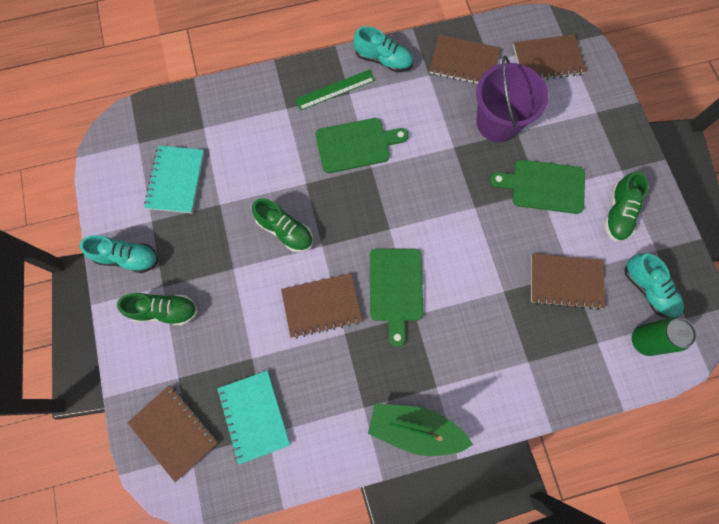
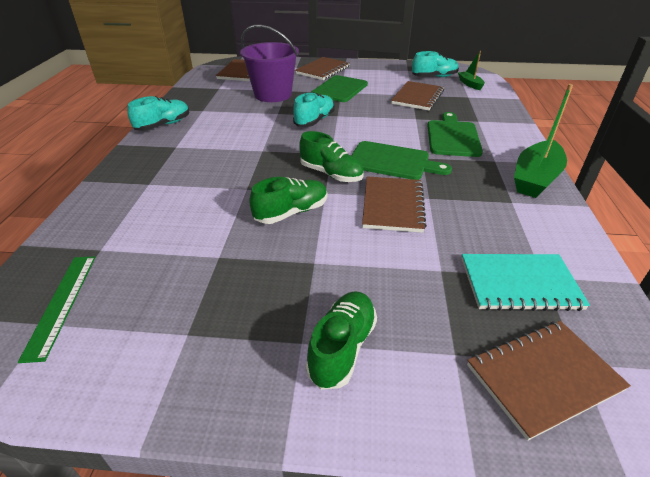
camera: 70 degrees left, 35 degrees down
(128, 258) = (227, 380): turquoise shoe -> turquoise shoe (314, 121)
(176, 180) = (147, 292): turquoise notebook -> none
(335, 90) = (162, 153): green ruler -> green ruler (61, 304)
(356, 145) = (232, 153): green cutting board -> green cutting board (453, 137)
(464, 62) = (208, 96): brown notebook -> brown notebook (323, 70)
(618, 213) = (375, 74): green shoe -> green shoe (331, 174)
(644, 340) = (470, 84): green can -> green boat

